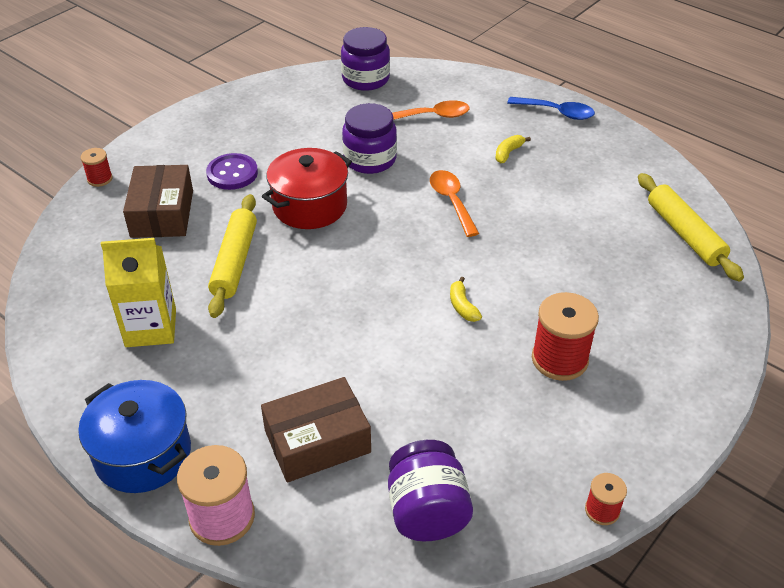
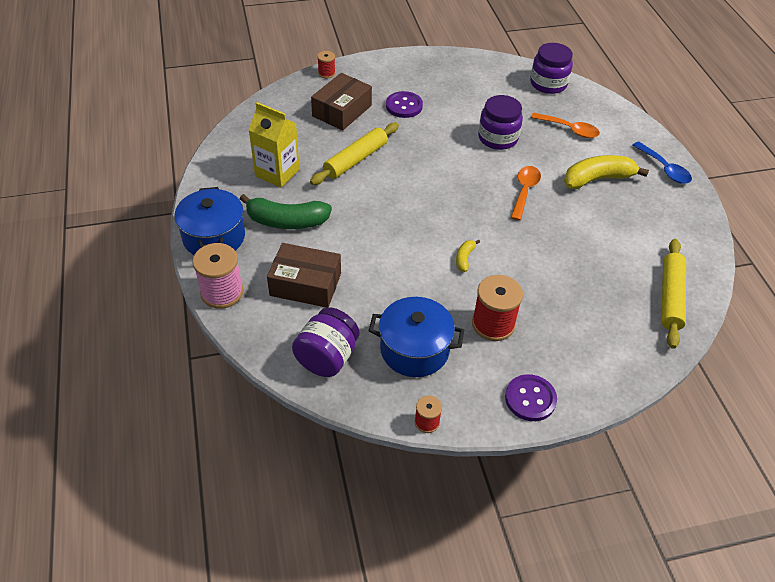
camera: 35 degrees right, 5 degrees up
(220, 379) = (286, 221): none -> green banana
(310, 206) = (431, 149): red pot -> none
(508, 153) = (597, 179): yellow banana -> yellow banana, size x2.13
(510, 438) = (414, 349): none -> blue pot
(670, 415) = (530, 399): none -> purple button

